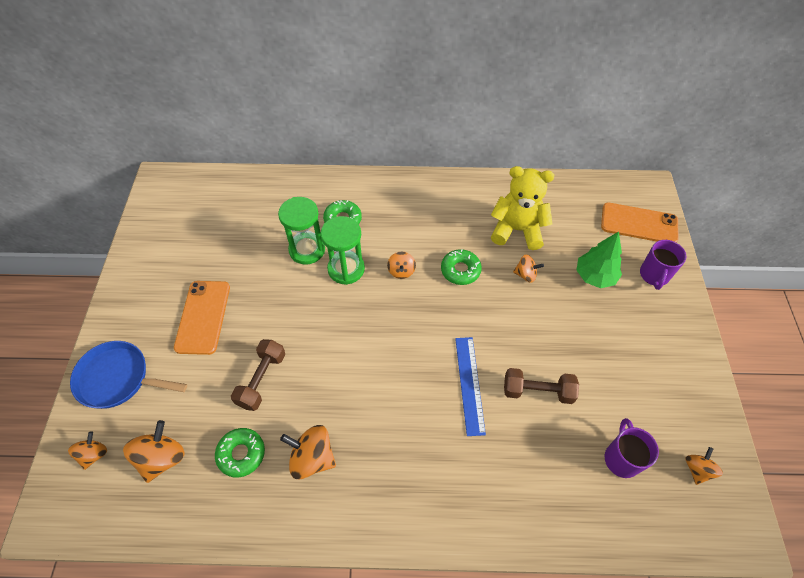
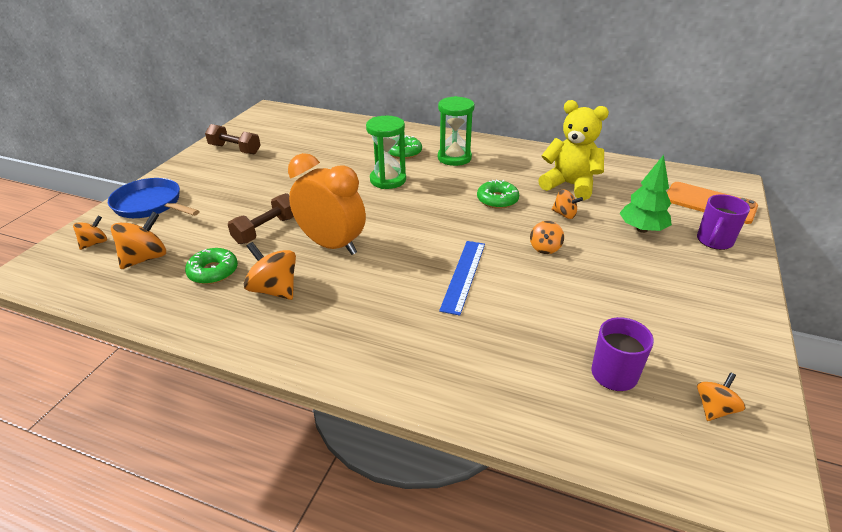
camera: 20 degrees right, 20 degrees down
(203, 317) = (245, 184): orange phone -> none
(307, 250) = (360, 163): green hourglass -> green hourglass (454, 158)
(336, 381) = (332, 245): none -> orange clock
(401, 271) = (438, 190): orange spinning top -> orange spinning top (545, 248)
(537, 391) = (536, 296): brown dumbbell -> brown dumbbell (235, 149)

